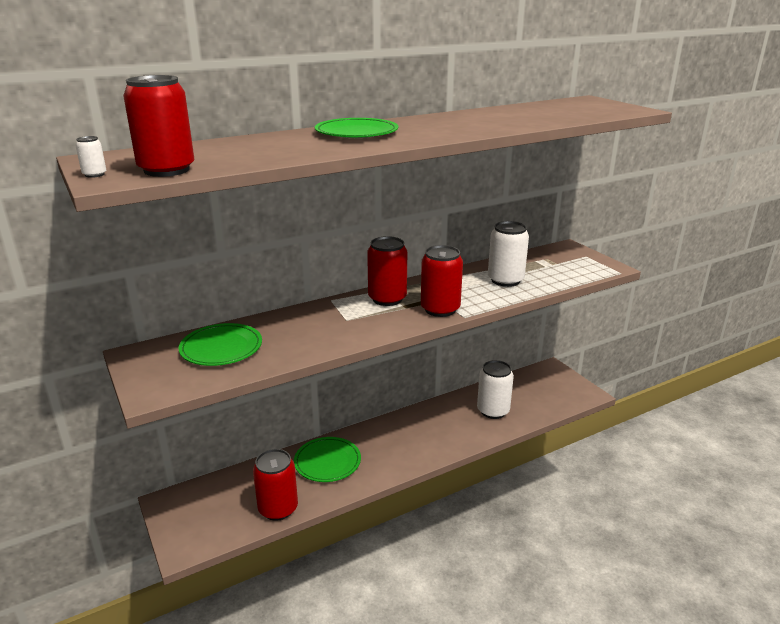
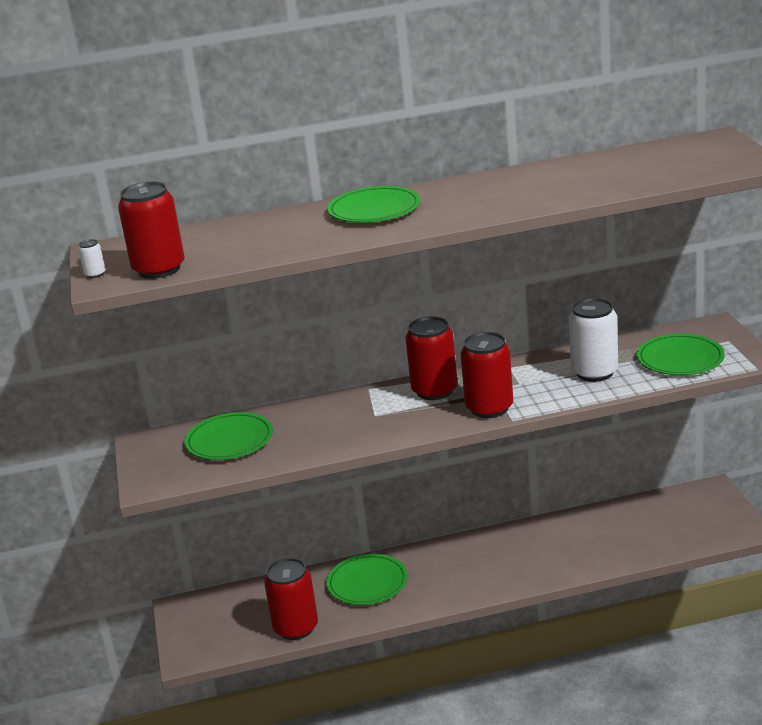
camera: 20 degrees right, 0 degrees up
(493, 411) = (599, 541): white can -> none
(561, 269) = (680, 359): none -> green plate

